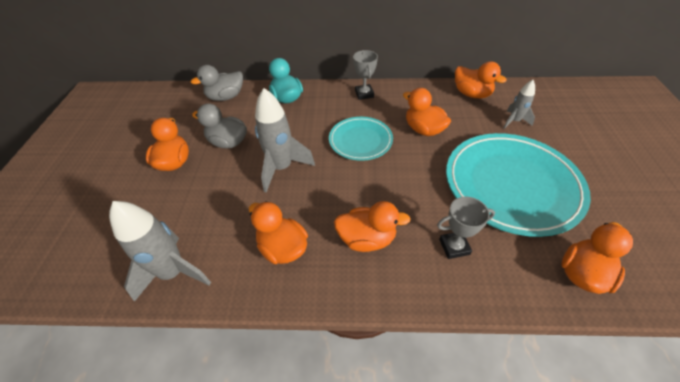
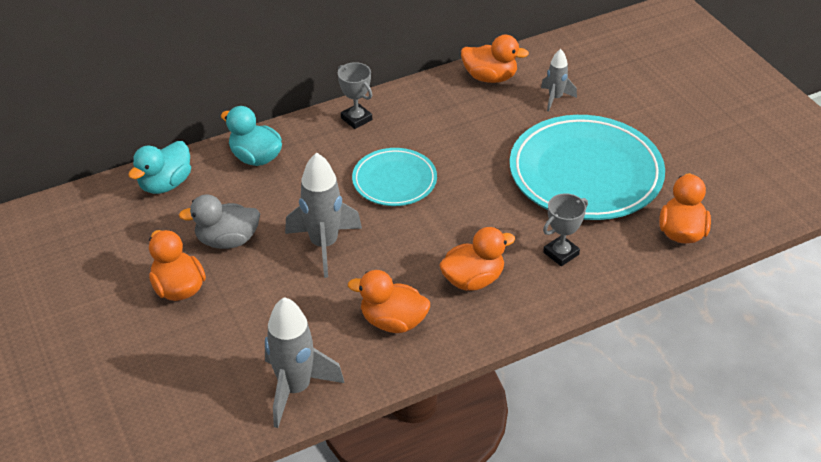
camera: 30 degrees left, 5 degrees down
(226, 97) = (165, 184): grey duck -> turquoise duck
(423, 130) = (460, 142): orange duck -> none

